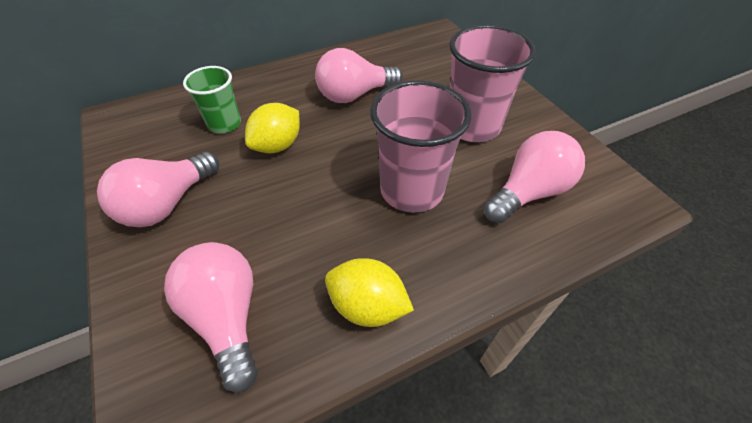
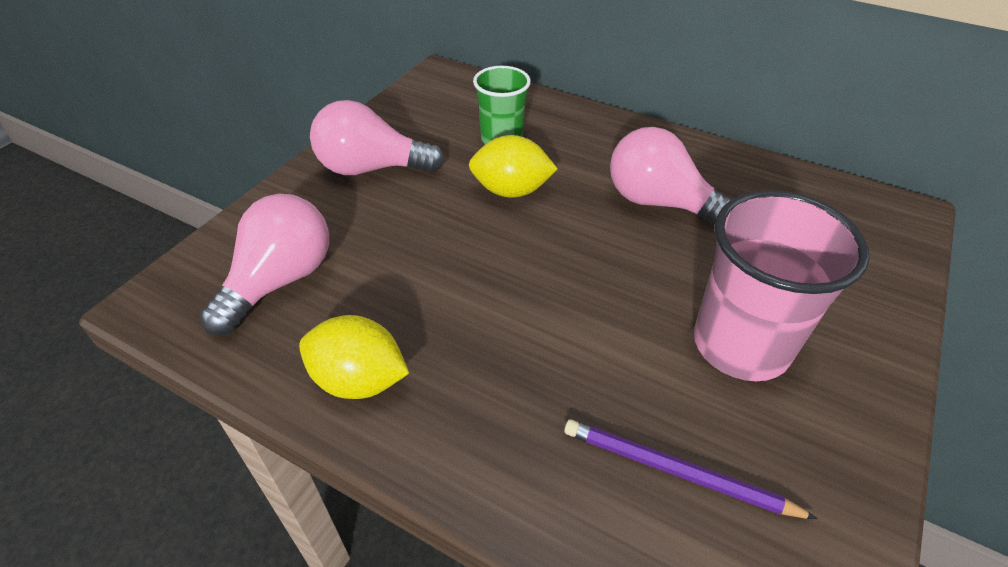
camera: 55 degrees right, 5 degrees down
(367, 306) = (359, 380): yellow lemon -> yellow lemon turned 60 degrees counterclockwise
(411, 190) = (555, 337): pink cup -> none
(528, 192) = (677, 472): pink light bulb -> purple pencil

